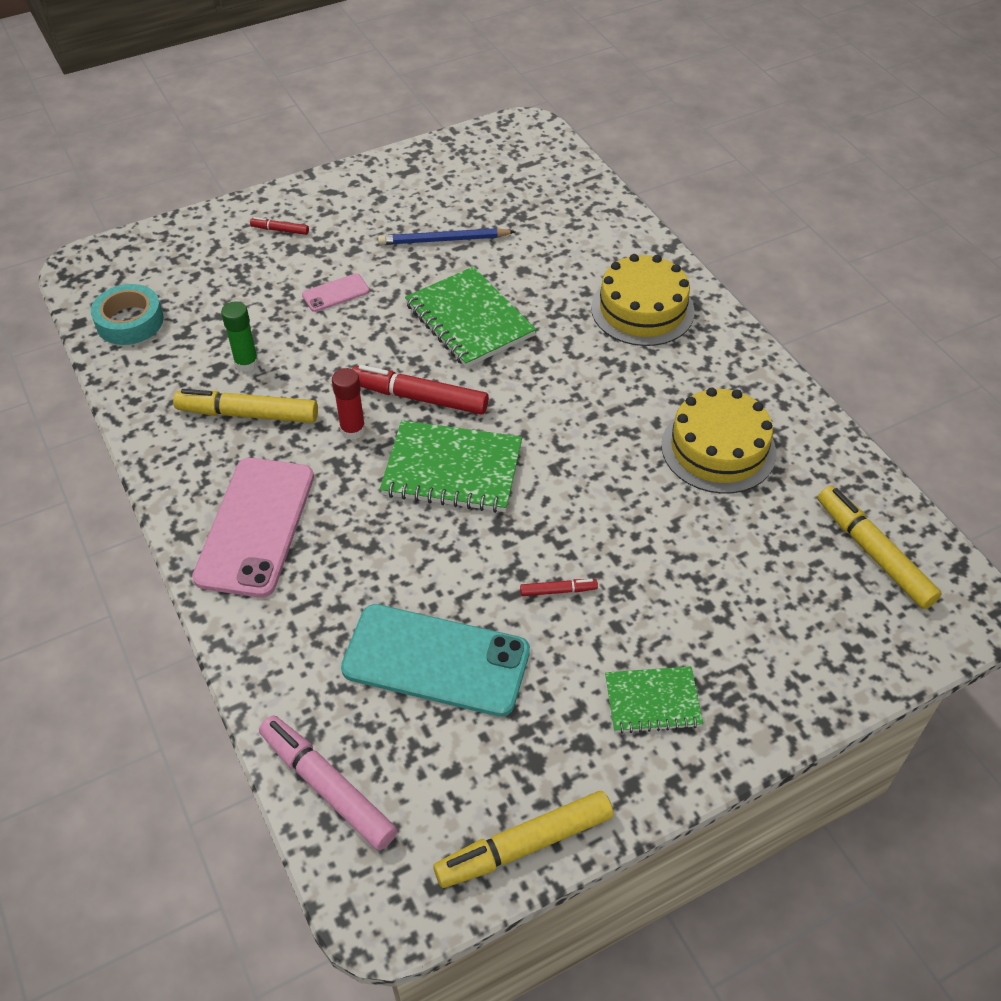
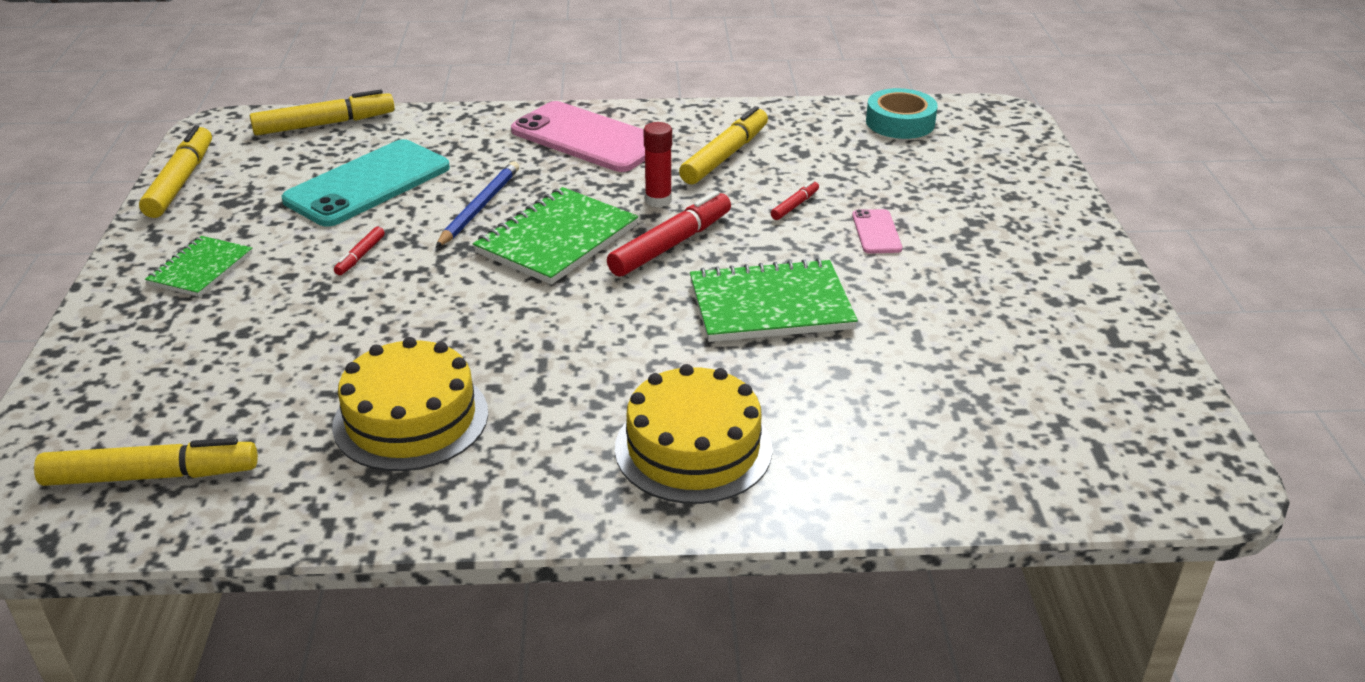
camera: 115 degrees right, 15 degrees down
(246, 363) = (797, 166): green glue stick -> none
(280, 230) = (1015, 220): red marker -> red marker (795, 205)
(327, 787) = (324, 124): pink marker -> yellow marker
(444, 240) = (938, 326): blue pencil -> blue pencil (479, 207)

